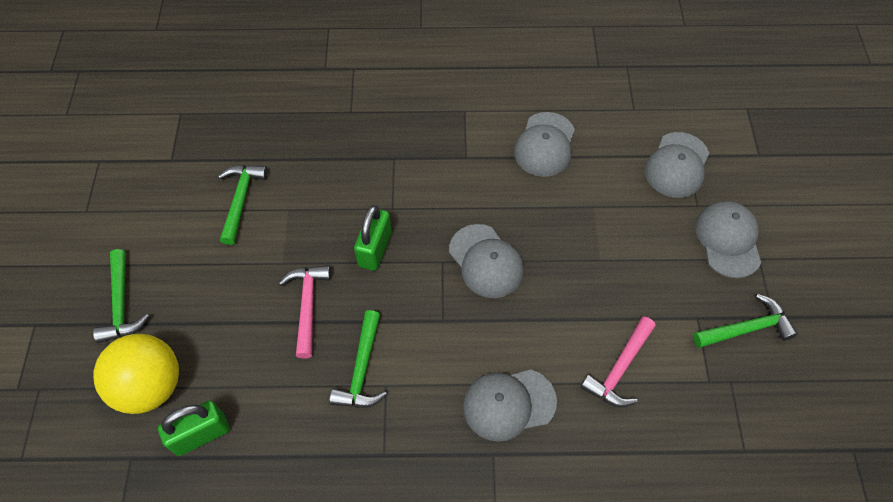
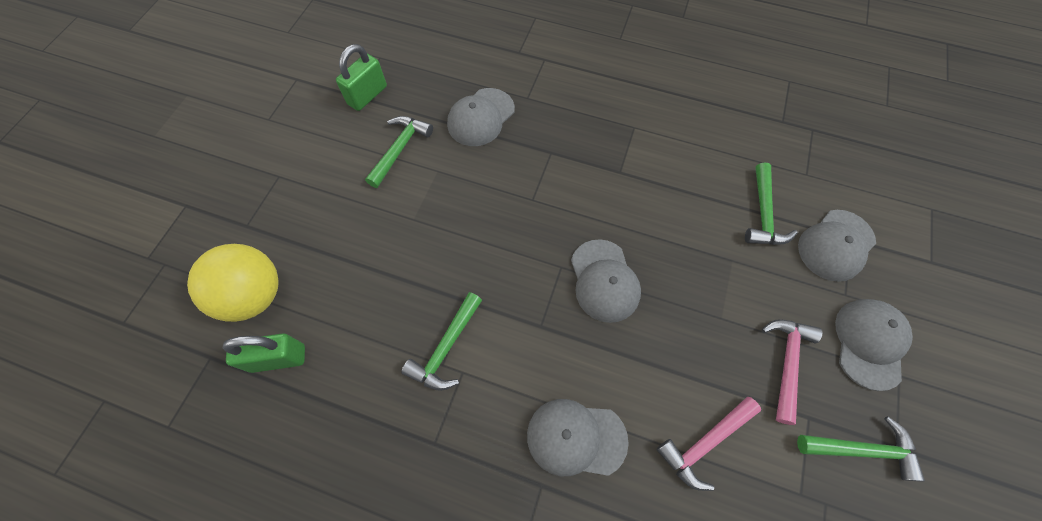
camera: 20 degrees right, 5 degrees up
(121, 304) = (262, 211): green hammer -> green hammer (763, 214)
(308, 306) = (420, 268): pink hammer -> pink hammer (786, 363)
(375, 249) = (502, 233): green padlock -> green padlock (367, 95)
(545, 145) = (702, 183): grey cap -> grey cap (481, 117)

